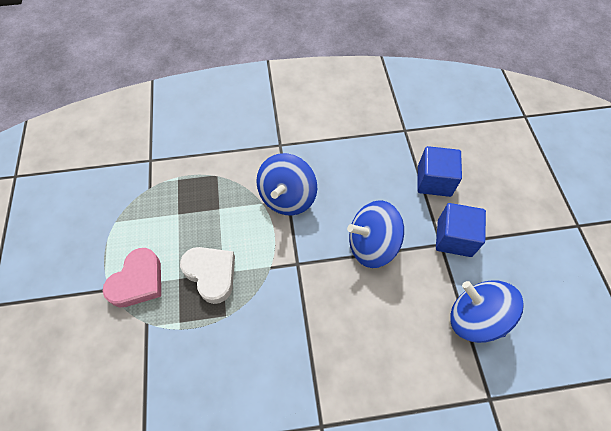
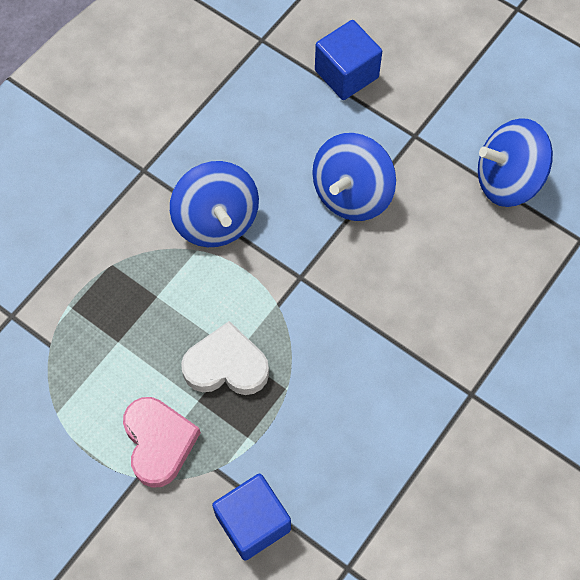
camera: 45 degrees left, 5 degrees up
(454, 238) = (421, 118): blue cube -> blue cube (253, 522)

